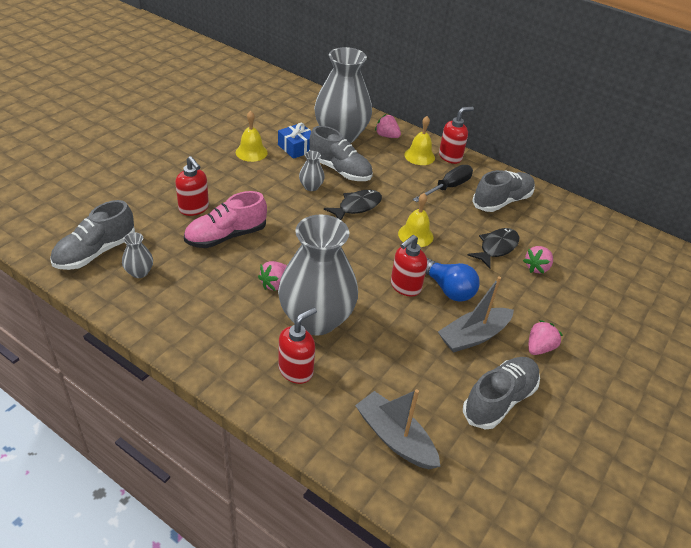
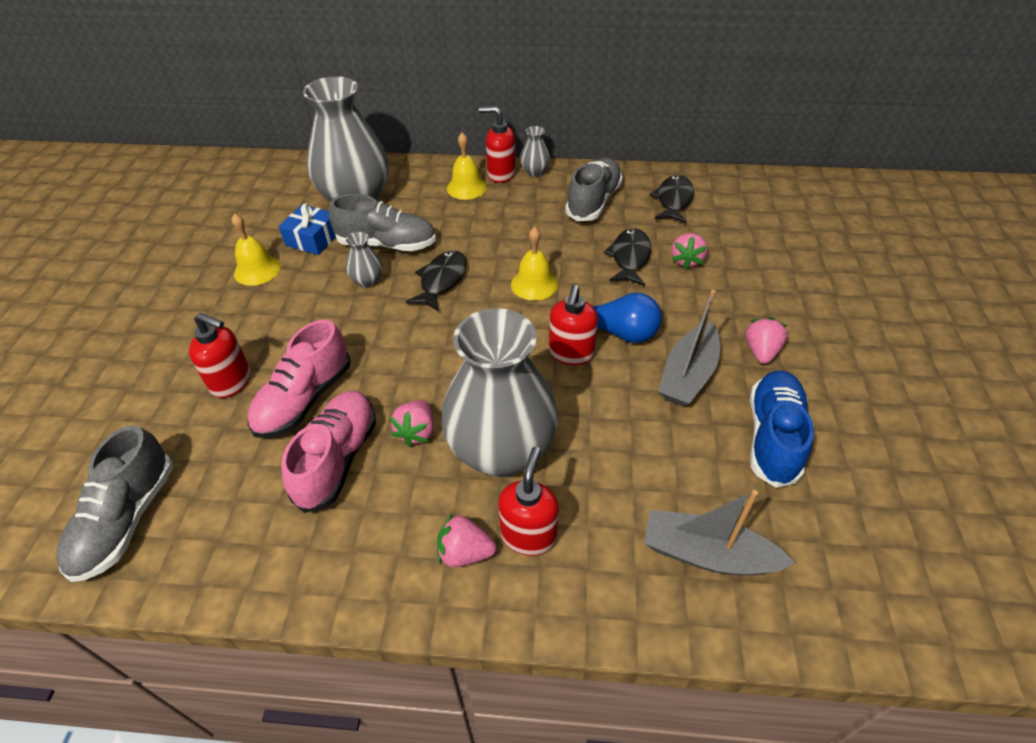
camera: 25 degrees left, 5 degrees up
(139, 272) = (216, 514): grey vase -> grey vase (535, 172)
(221, 276) = (337, 459): none -> pink shoe
(387, 136) = (411, 179): pink strawberry -> pink strawberry (465, 553)
(448, 187) = (525, 211): black screwdriver -> none
(450, 157) = (501, 174): red soap dispenser -> red soap dispenser turned 105 degrees counterclockwise
(499, 400) = (773, 437): grey shoe -> blue shoe
(563, 225) = (673, 200): none -> black fish

